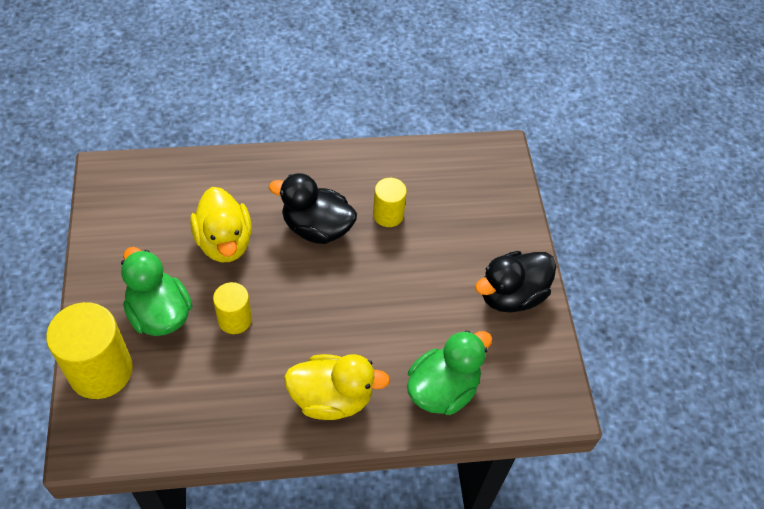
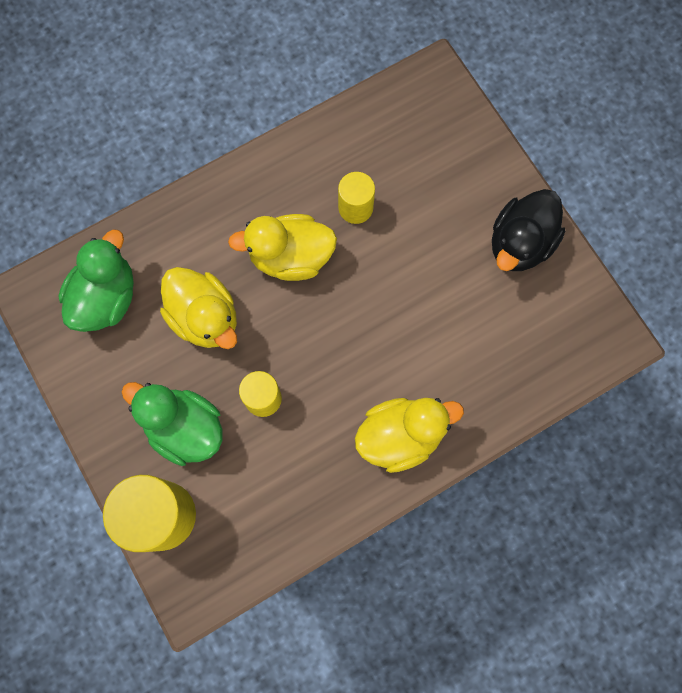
camera: 20 degrees left, 20 degrees up
(317, 228) = (290, 257): black duck -> yellow duck
(443, 389) = (500, 376): green duck -> green duck (106, 298)

